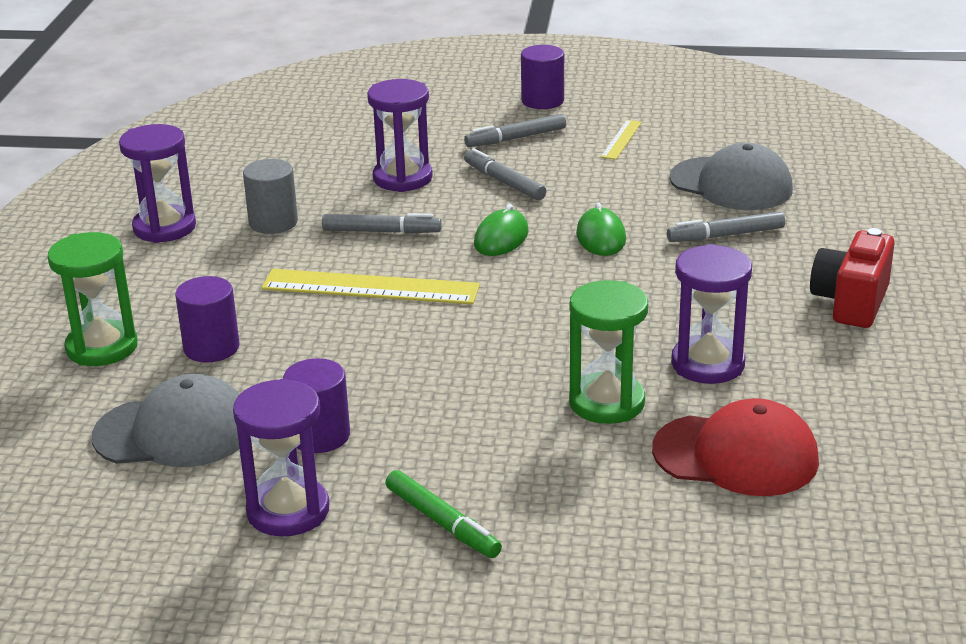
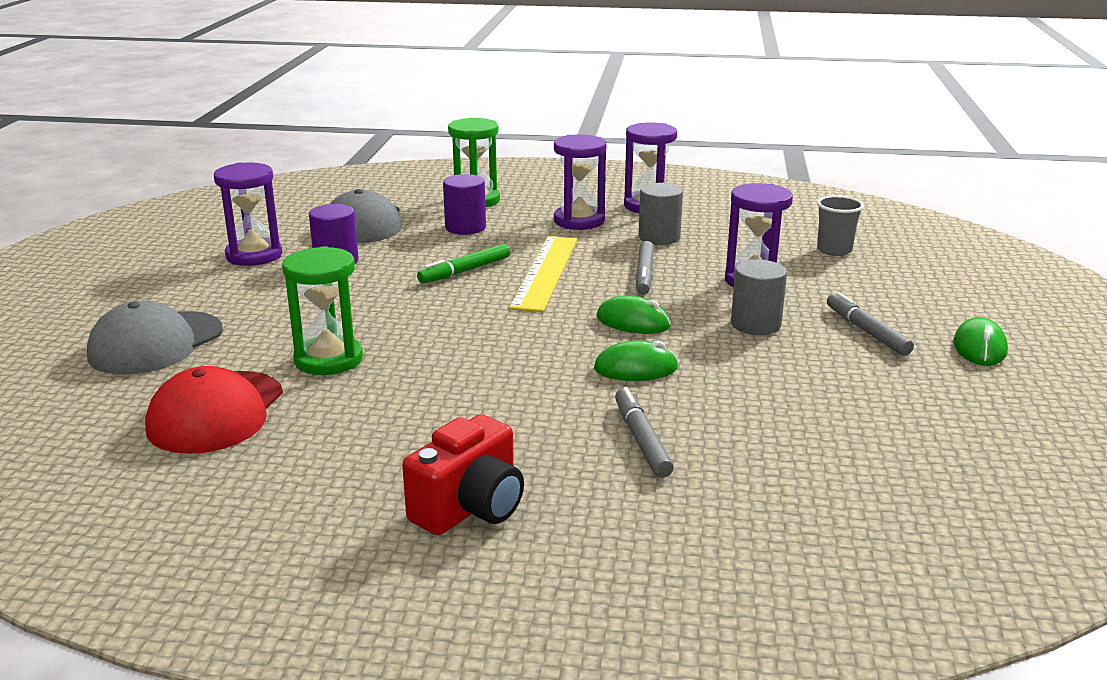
camera: 90 degrees right, 5 degrees down
(326, 137) = (834, 250): none -> grey cup
(442, 523) = (207, 299): green marker -> green marker (465, 271)
(504, 182) = (755, 324): grey marker -> grey cylinder
(542, 101) = (979, 347): purple cylinder -> green mouse
(621, 139) = (888, 390): yellow ruler -> none
(707, 364) = (371, 409): purple hourglass -> purple hourglass (579, 221)
(731, 184) = (780, 454): grey cap -> grey cap (156, 343)
(850, 303) = (470, 508): red camera -> red camera turned 105 degrees clockwise

